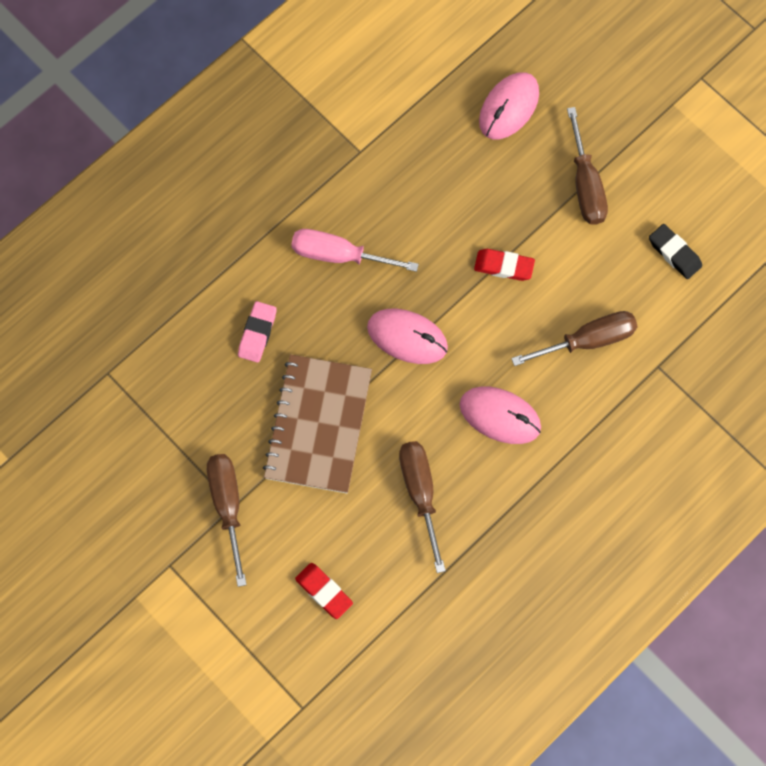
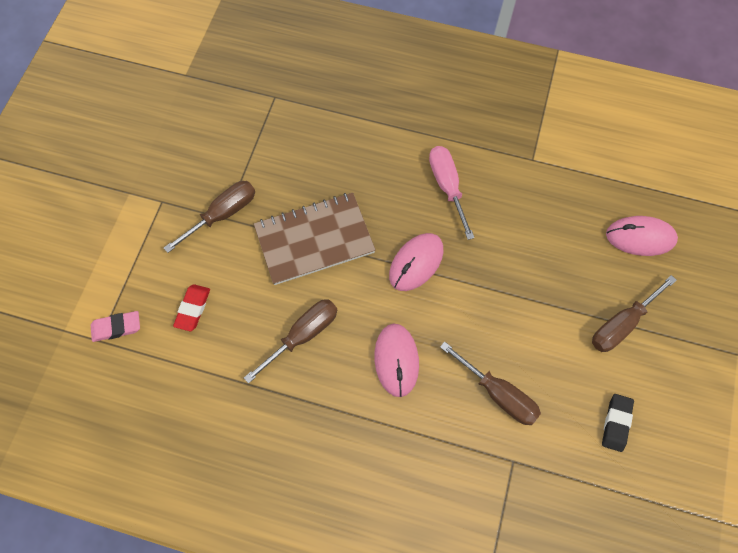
camera: 60 degrees right, 5 degrees down
(257, 333) = (357, 167): pink eraser -> pink eraser (116, 327)
(407, 337) = (416, 263): pink mouse -> pink mouse turned 45 degrees clockwise
(504, 266) = (515, 300): red eraser -> none

